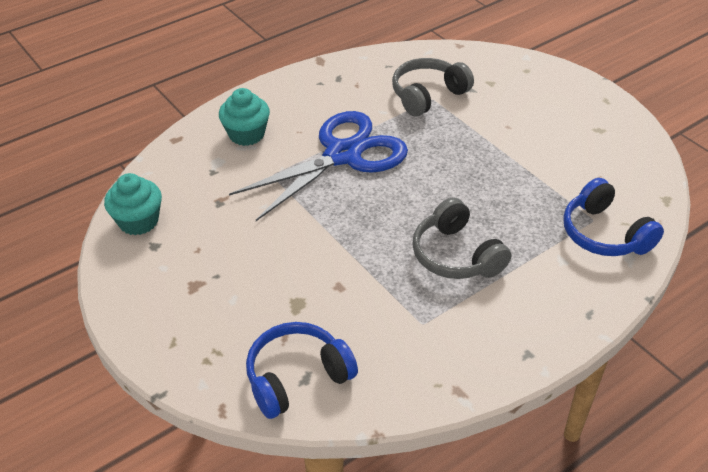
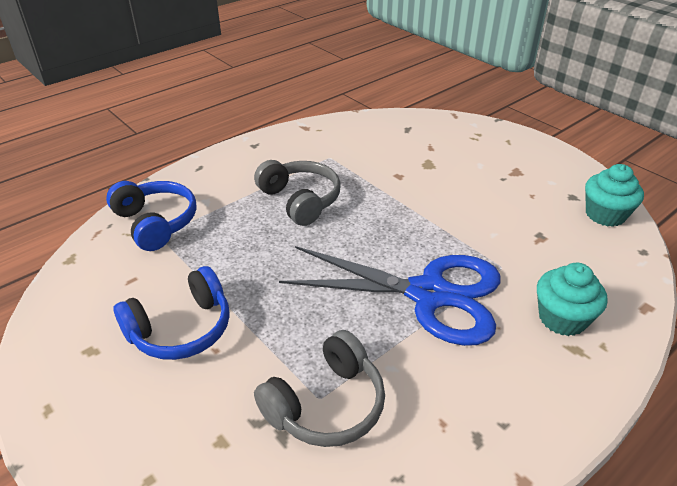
camera: 175 degrees right, 5 degrees down
(297, 377) = (413, 129): blue headphones -> blue headphones (181, 329)
(343, 155) = (429, 294): blue scissors -> blue scissors turned 120 degrees counterclockwise

